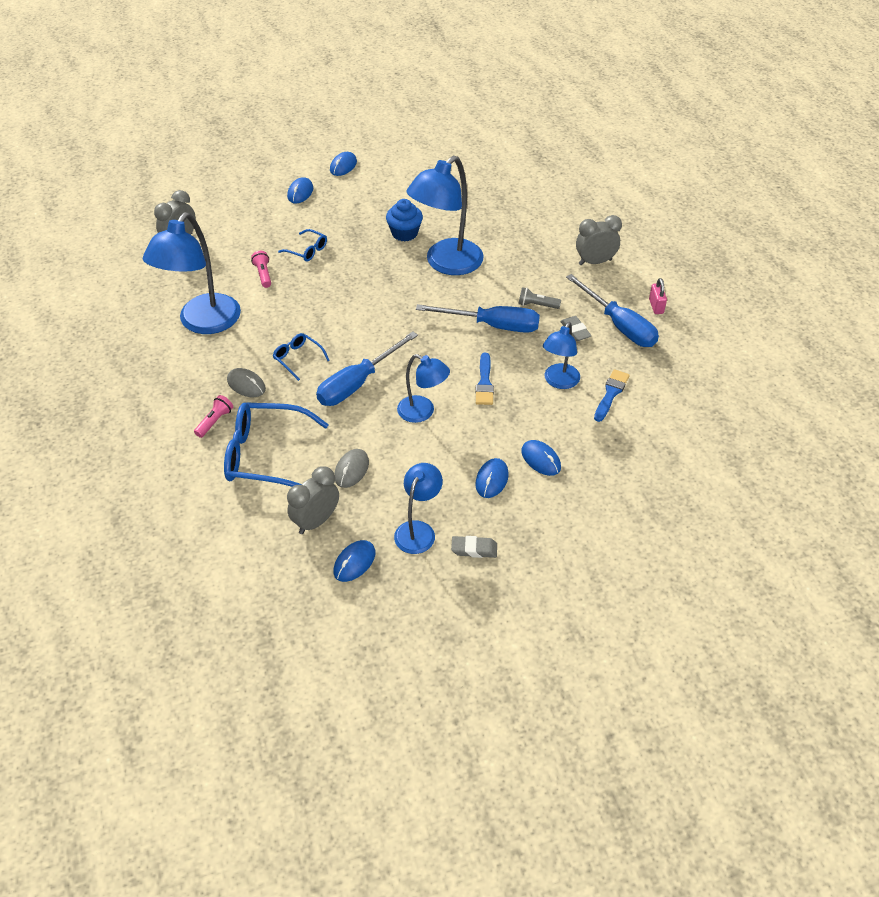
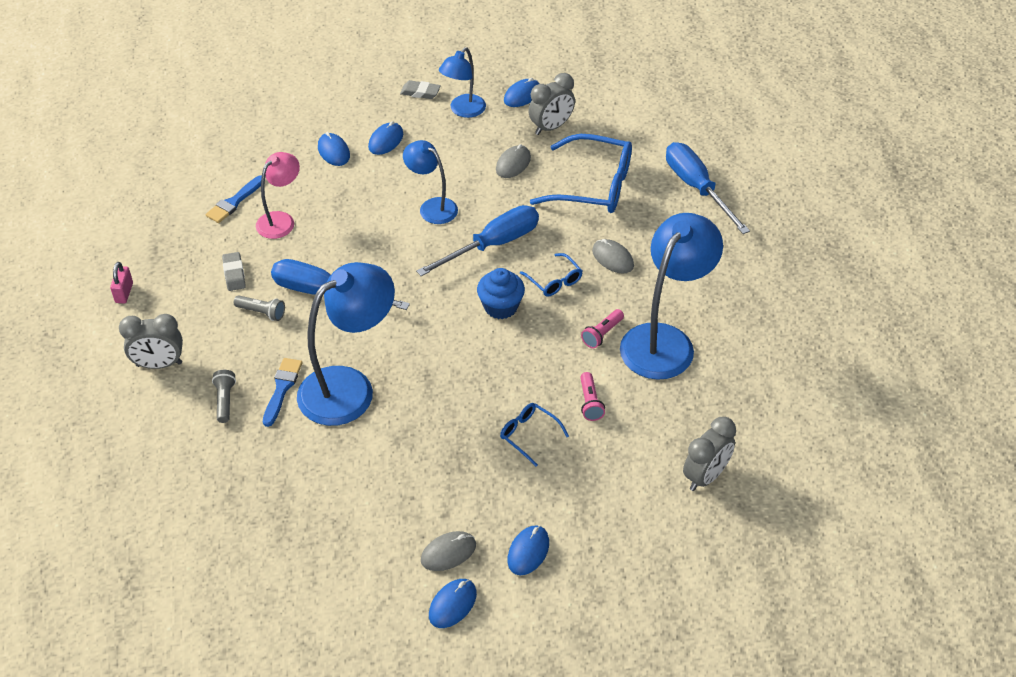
camera: 170 degrees left, 0 degrees up
(215, 421) = (645, 224): pink flashlight -> pink flashlight (602, 334)
(351, 187) = (448, 552): none -> grey mouse
(404, 233) = (390, 447): blue cupcake -> blue cupcake (500, 307)
(484, 383) = (359, 229): blue brush -> blue brush (282, 388)
(533, 246) = (225, 401): none -> grey flashlight
(559, 382) = (281, 220): blue lamp -> pink lamp
(619, 325) = (181, 274): blue screwdriver -> blue screwdriver (697, 188)

